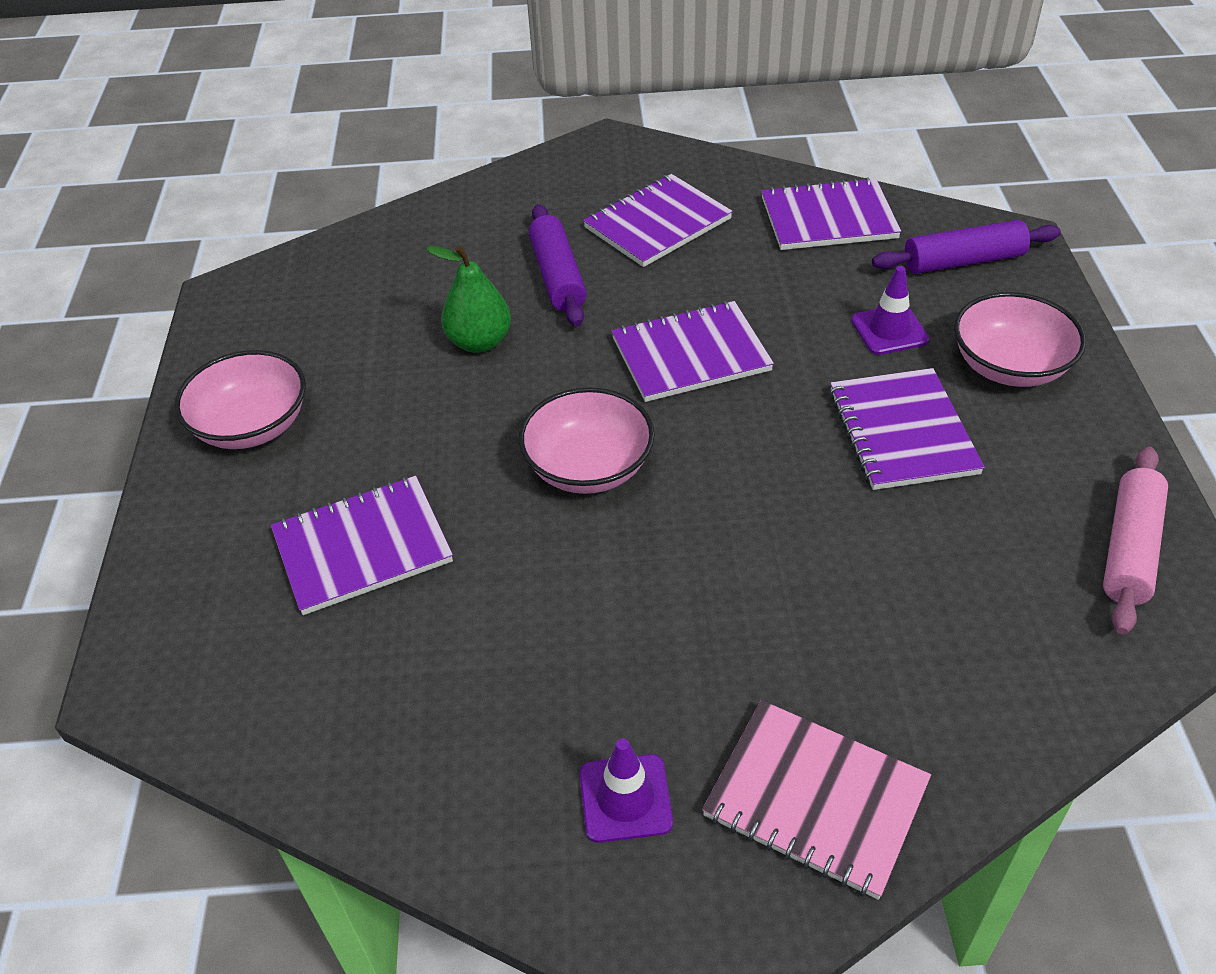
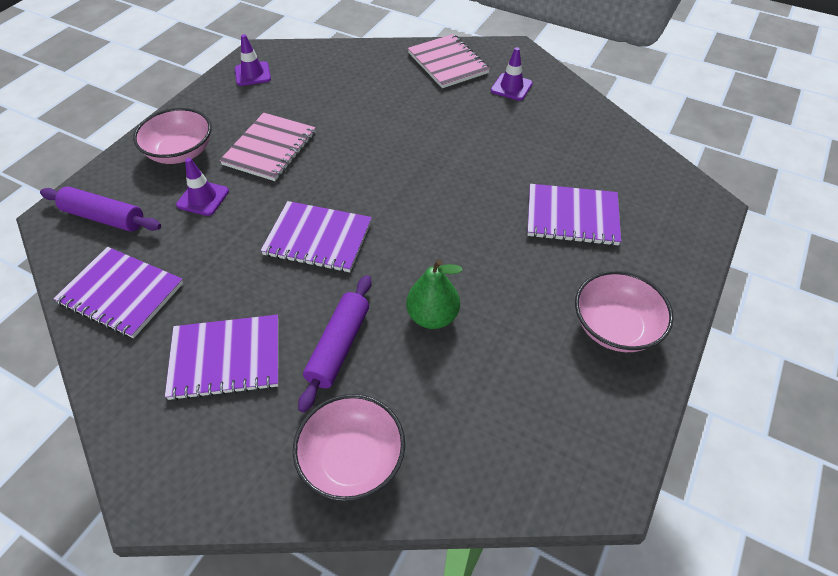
camera: 150 degrees left, 5 degrees up
(588, 467) = (430, 203): pink bowl -> pink bowl (352, 459)
(902, 432) = (270, 148): purple notebook -> pink notebook
(1129, 548) = (252, 74): pink rolling pin -> purple traffic cone

